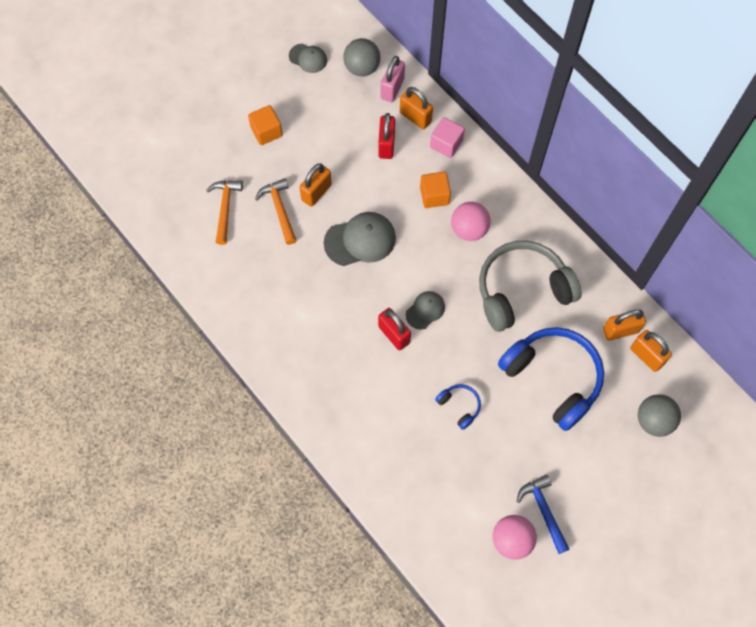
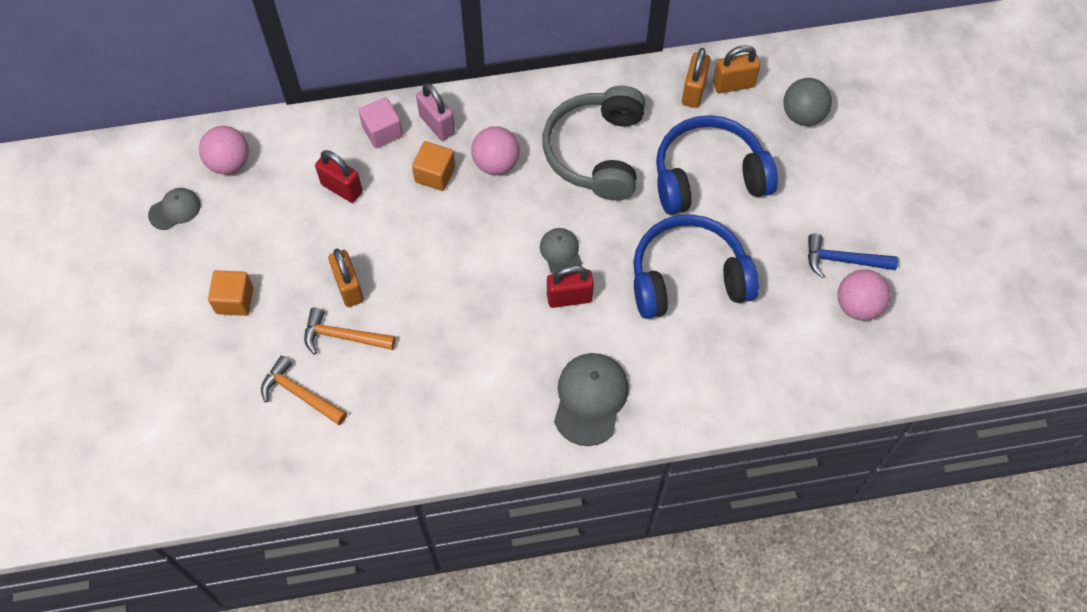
camera: 60 degrees left, 5 degrees down
(360, 240) = (437, 273): grey cap -> grey cap (590, 399)
(362, 67) = (229, 162): grey ball -> pink ball
(392, 88) = (278, 147): pink padlock -> pink padlock (437, 124)
(415, 117) = (329, 143): orange padlock -> none
(459, 406) = (688, 277): blue headphones -> blue headphones, size x2.30

